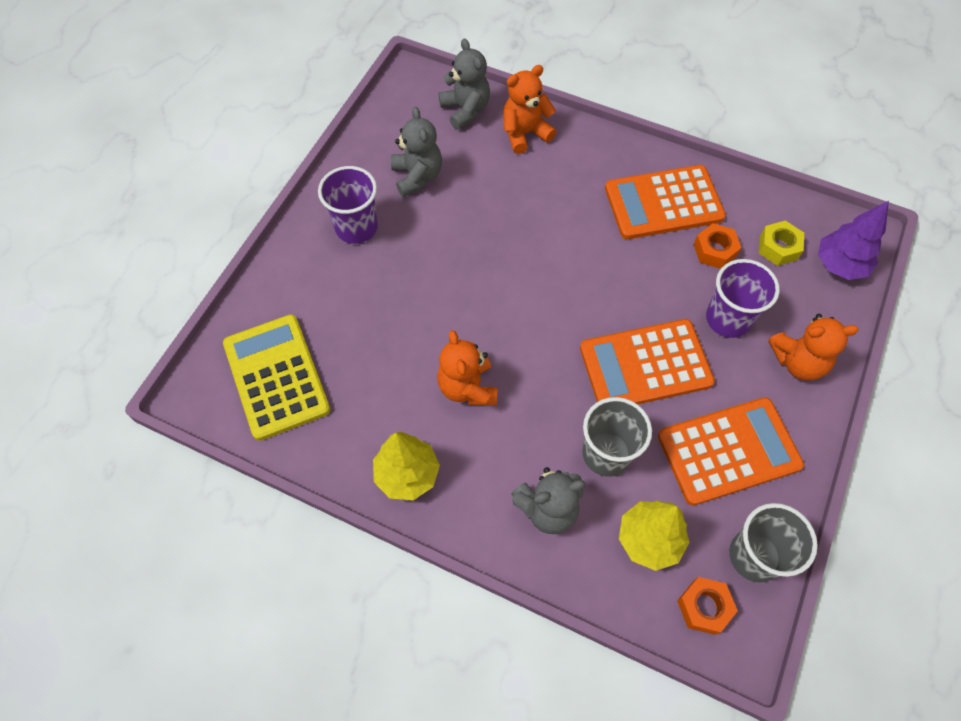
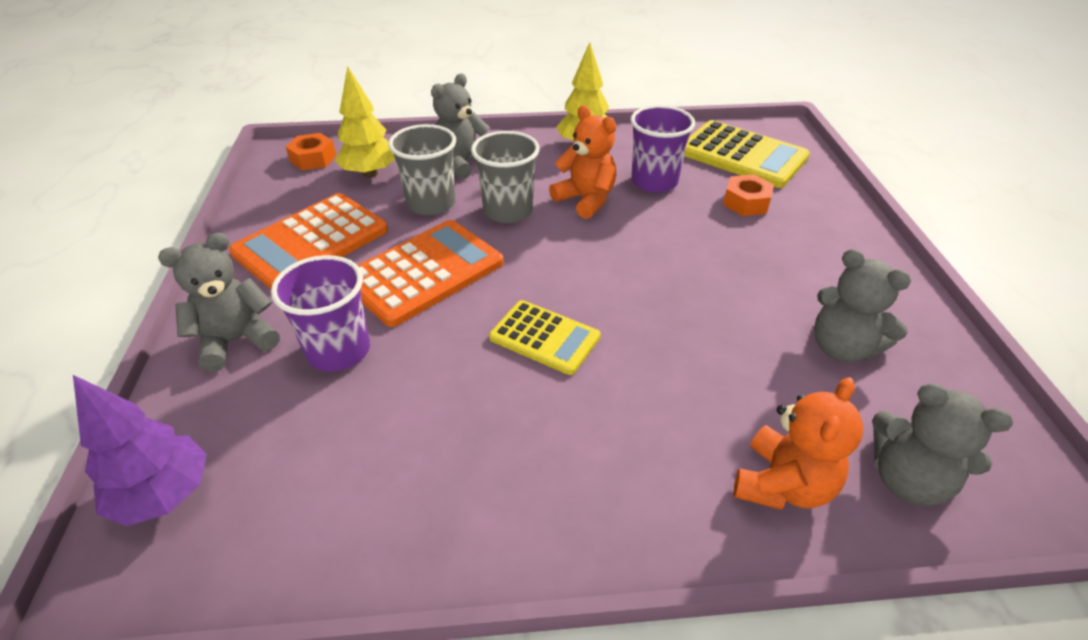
camera: 150 degrees right, 20 degrees down
(356, 227) = (829, 268): purple cup -> purple cup (654, 182)
(588, 266) = (544, 337): none -> yellow calculator
(663, 203) = (489, 469): orange calculator -> none
(715, 250) = (380, 429): orange nut -> orange nut (746, 202)
(754, 556) = (274, 192): grey cup -> grey cup (508, 211)
(778, 247) = (276, 479): yellow nut -> none
(798, 362) = (236, 340): orange teddy bear -> grey teddy bear

